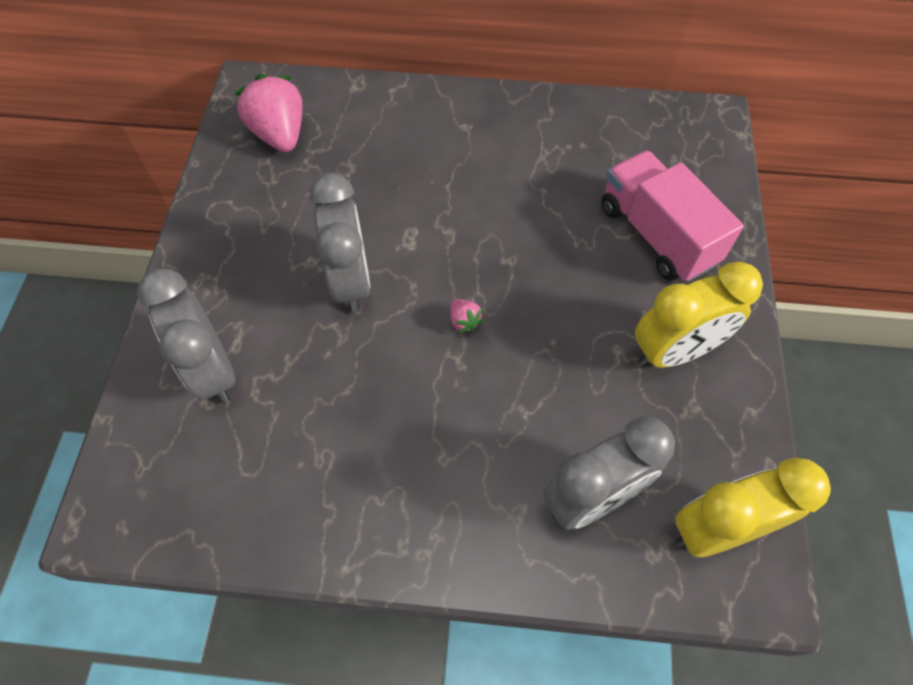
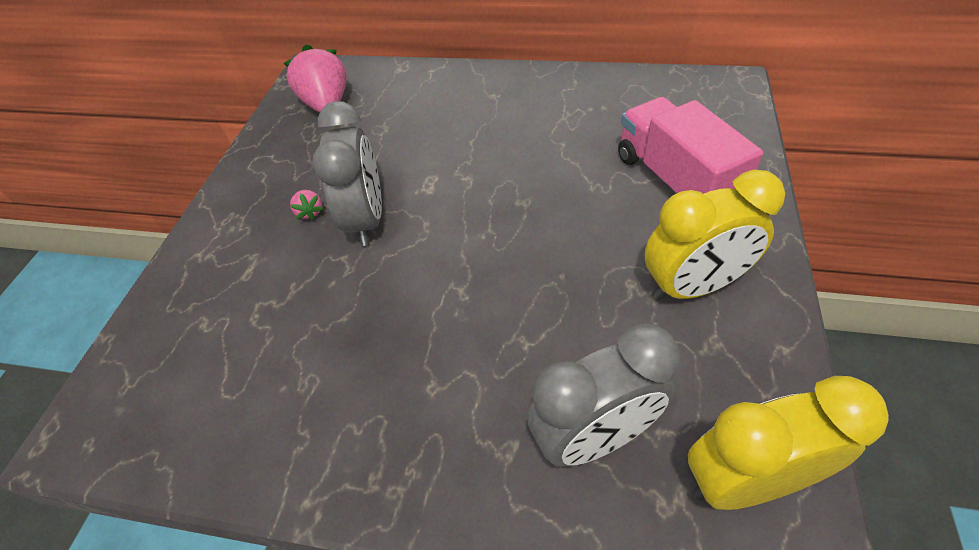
camera: 10 degrees right, 10 degrees down
(212, 370) = (219, 296): grey clock -> none
(464, 321) = (472, 255): pink strawberry -> pink strawberry (310, 212)

